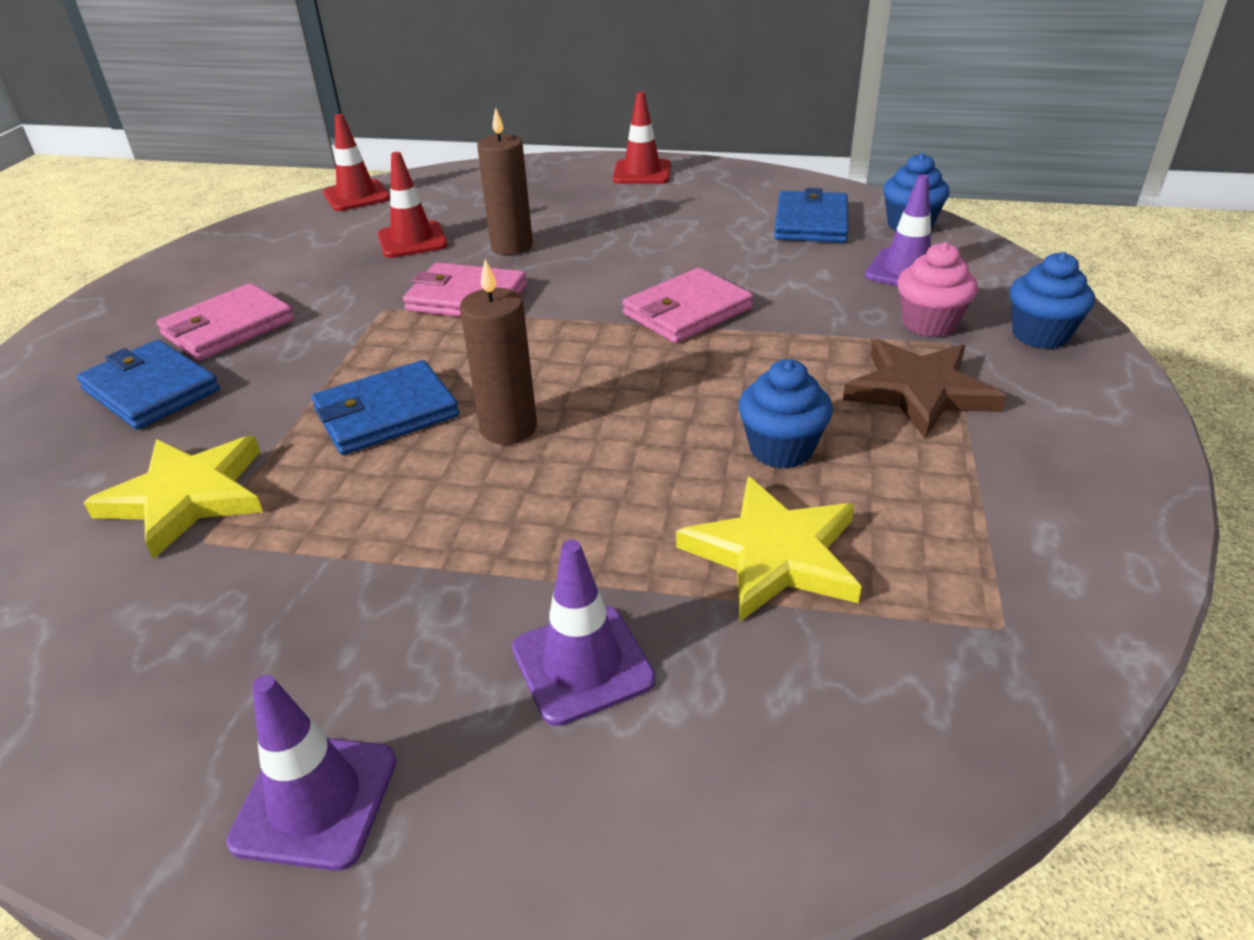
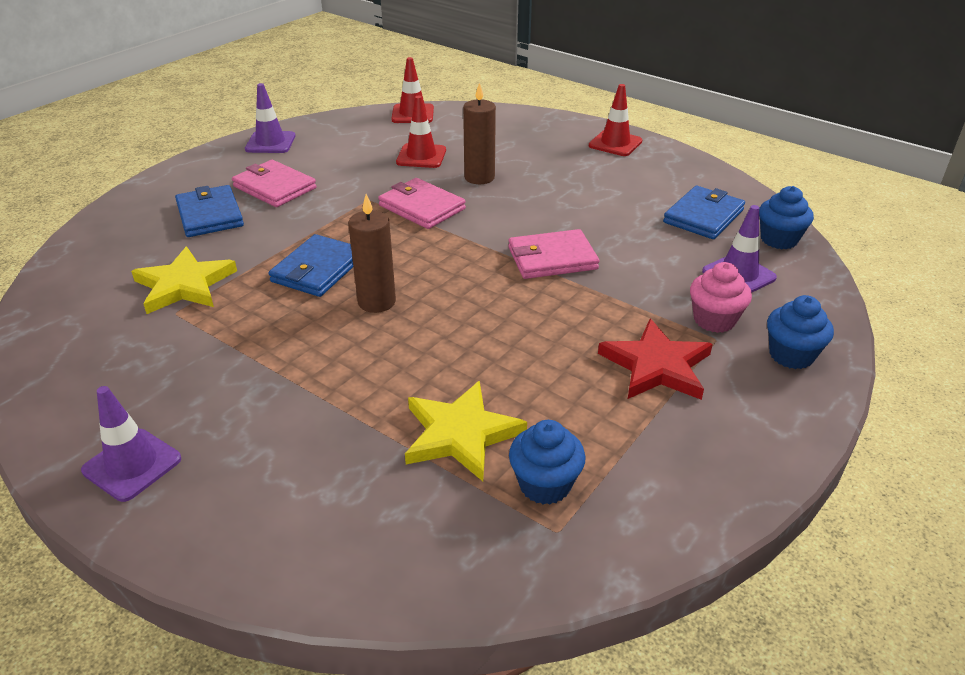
camera: 25 degrees right, 0 degrees up
(228, 327) = (274, 187): pink wallet -> pink wallet turned 60 degrees clockwise
(386, 413) = (317, 269): blue wallet -> blue wallet turned 60 degrees counterclockwise
(582, 664) = (304, 452): purple traffic cone -> purple traffic cone (270, 143)
(781, 449) = (526, 372): blue cupcake -> blue cupcake (545, 484)
(919, 392) = (656, 366): brown star -> red star

